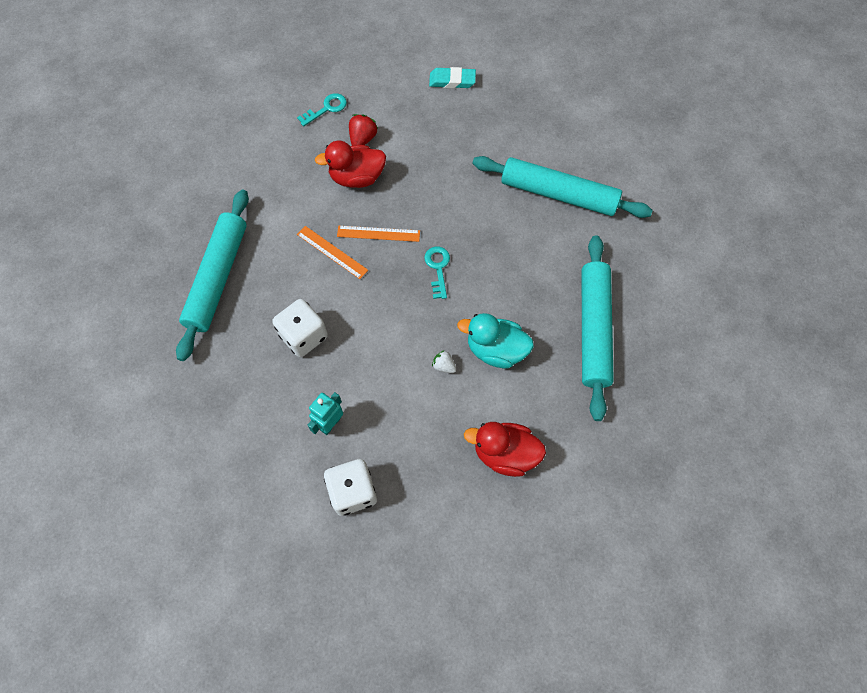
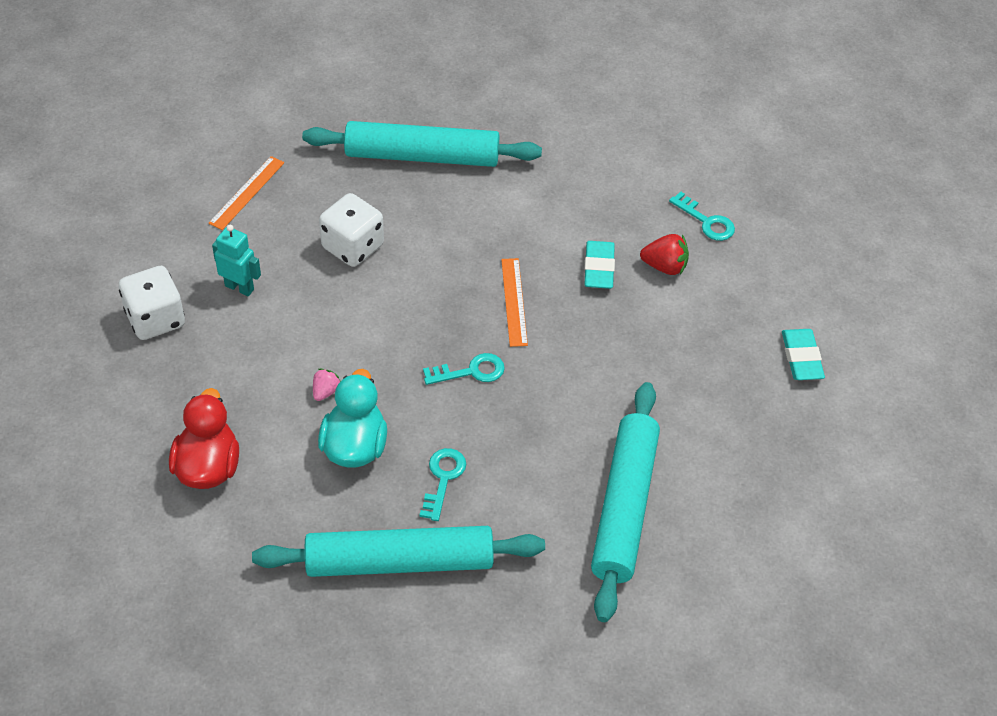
camera: 80 degrees right, 15 degrees down
(332, 252) = (477, 258): orange ruler -> orange ruler (247, 192)
(357, 177) = (599, 268): red duck -> turquoise eraser
(444, 366) = (325, 391): white strawberry -> pink strawberry
(528, 296) = (443, 479): none -> turquoise key

